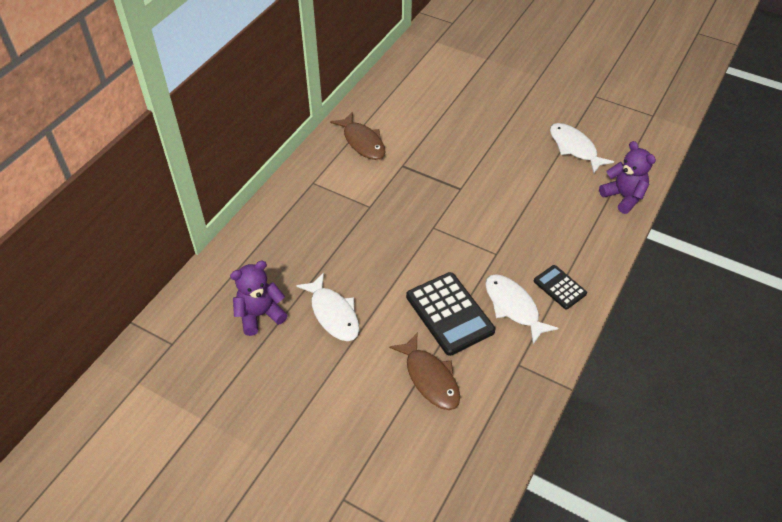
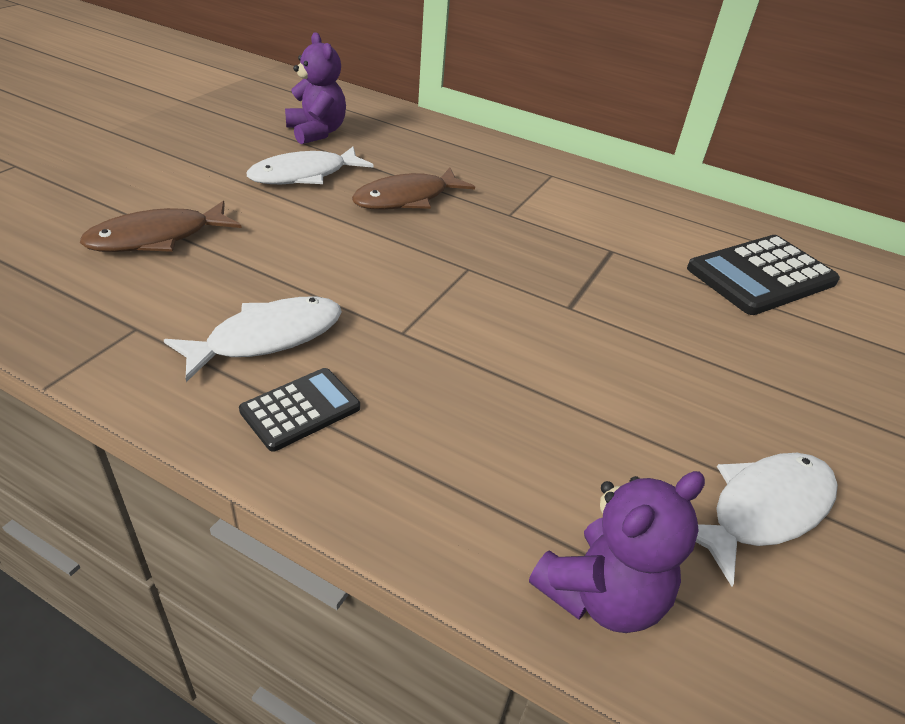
camera: 85 degrees right, 10 degrees down
(362, 142) = (654, 218): brown fish -> brown fish (407, 199)
(449, 314) = (274, 266): black calculator -> black calculator (761, 275)

